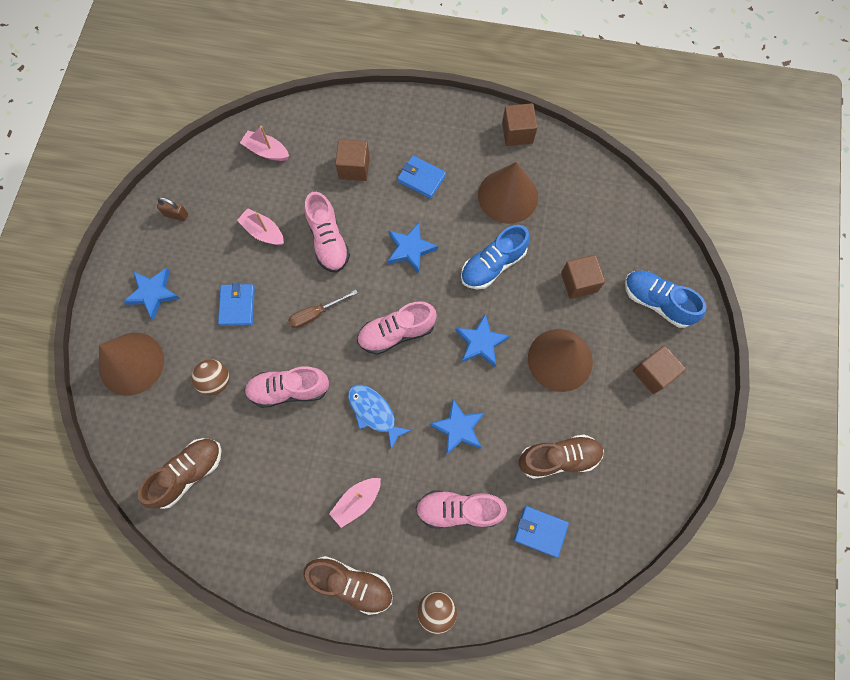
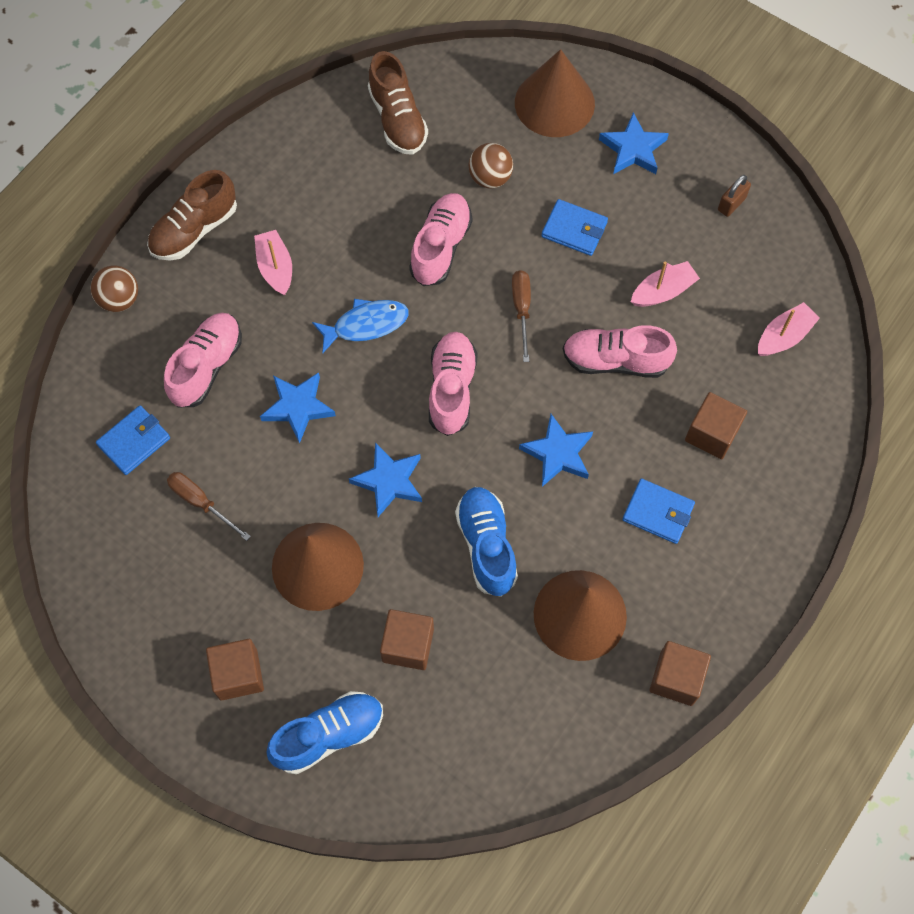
camera: 115 degrees right, 5 degrees down
(421, 178) = (658, 512): blue wallet -> blue wallet turned 60 degrees clockwise
(558, 458) = (201, 502): brown shoe -> brown screwdriver

